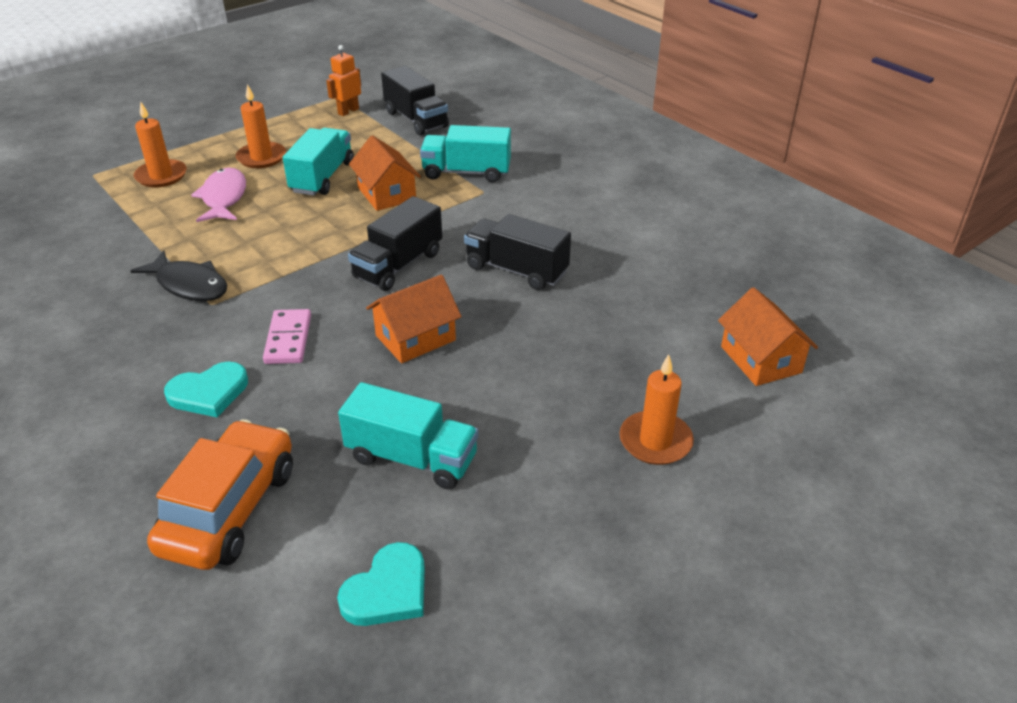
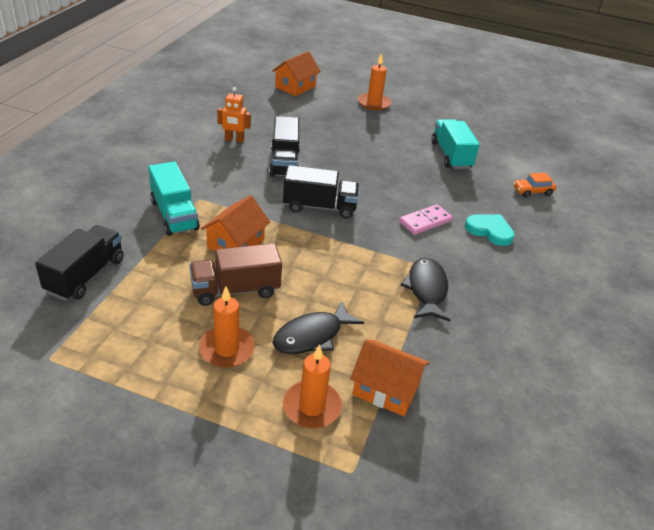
camera: 125 degrees left, 0 degrees up
(223, 198) = (312, 336): pink fish -> black fish
(230, 509) = (532, 191): orange car -> orange car, size x0.49
(322, 177) = (235, 290): turquoise truck -> brown truck
(348, 111) = (87, 332): orange robot -> orange robot (234, 140)
(387, 590) = (510, 142): turquoise heart -> none
(415, 338) = (377, 179): orange house -> orange house (386, 389)

